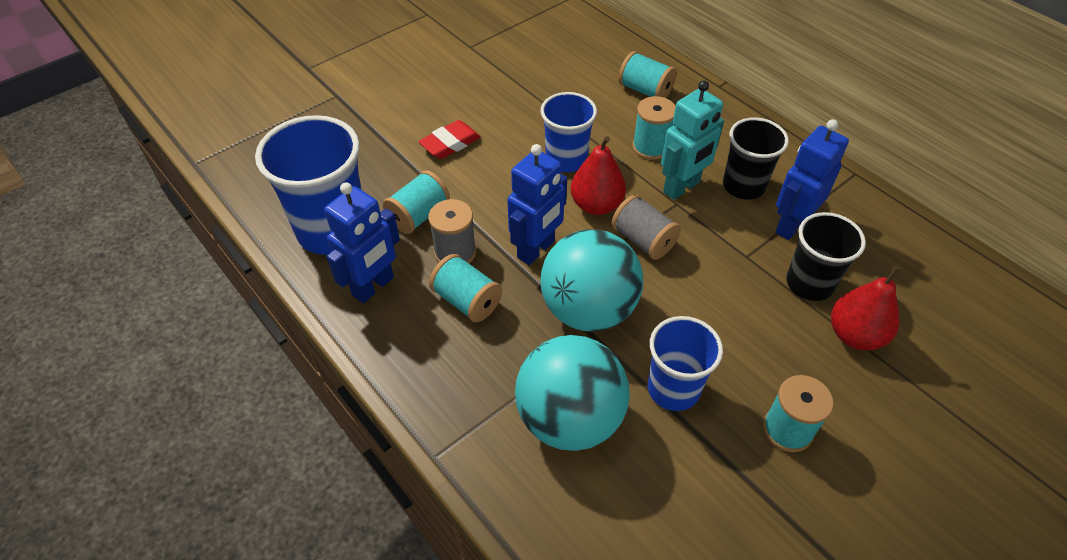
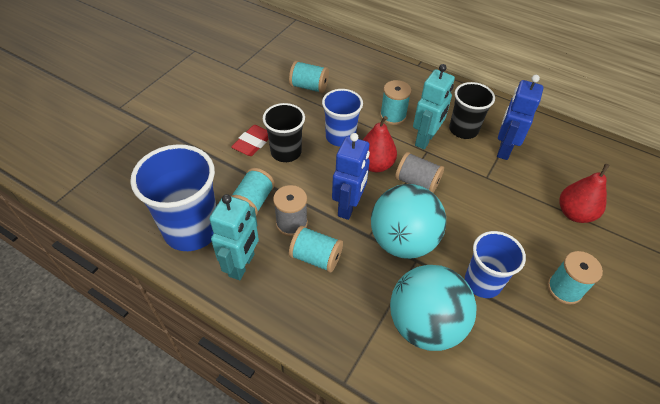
camera: 20 degrees left, 0 degrees up
(373, 286) = (242, 265): blue robot -> turquoise robot
(645, 90) = (372, 77): turquoise spool -> turquoise spool (309, 87)
(809, 283) = (532, 186): black cup -> black cup (286, 152)

